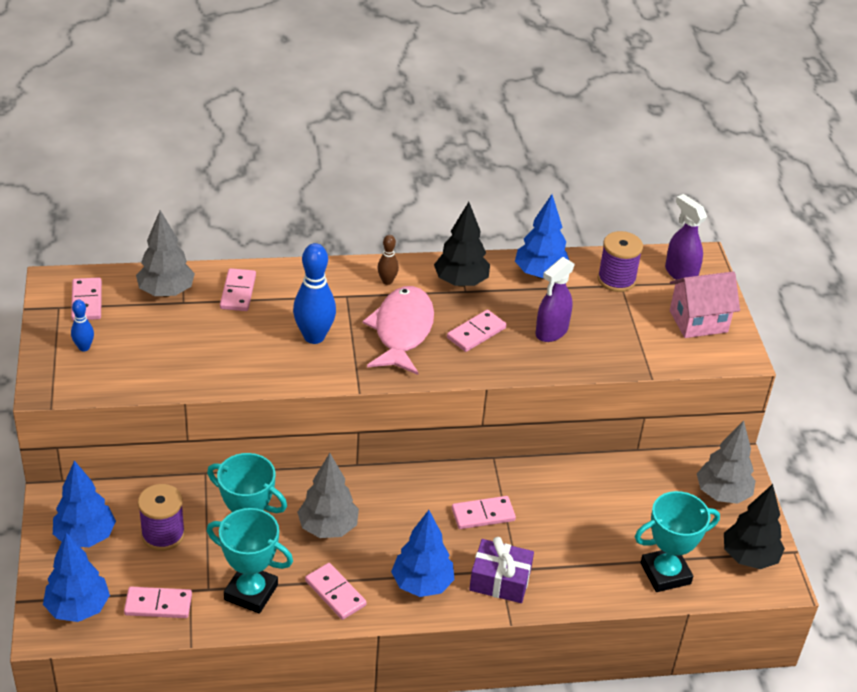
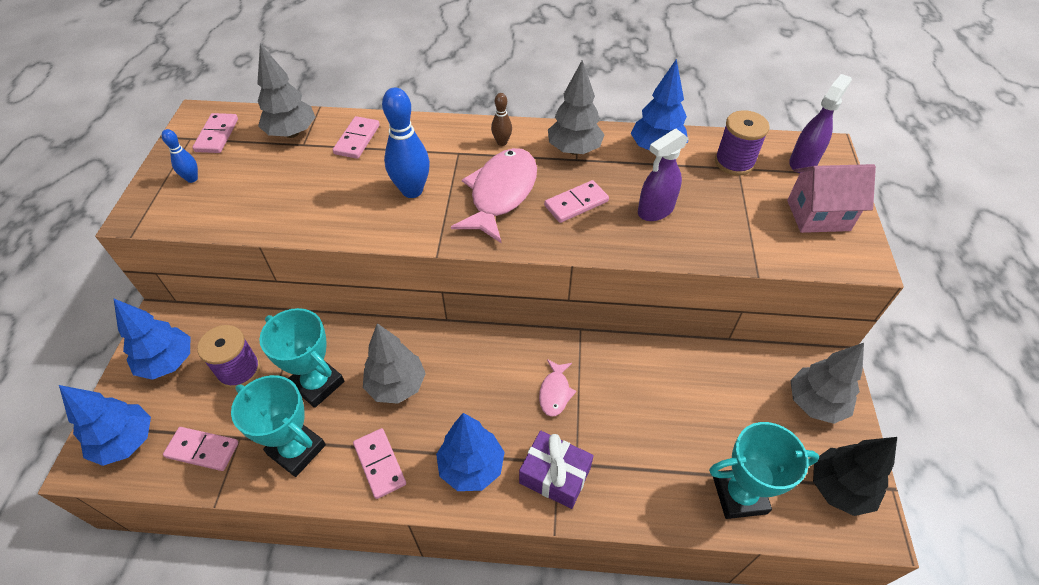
camera: 15 degrees right, 10 degrees up
(461, 282) = (574, 150): black tree -> grey tree
(483, 514) = (555, 392): pink domino -> pink fish
(680, 273) = (803, 162): purple spray bottle -> purple spray bottle turned 60 degrees clockwise

